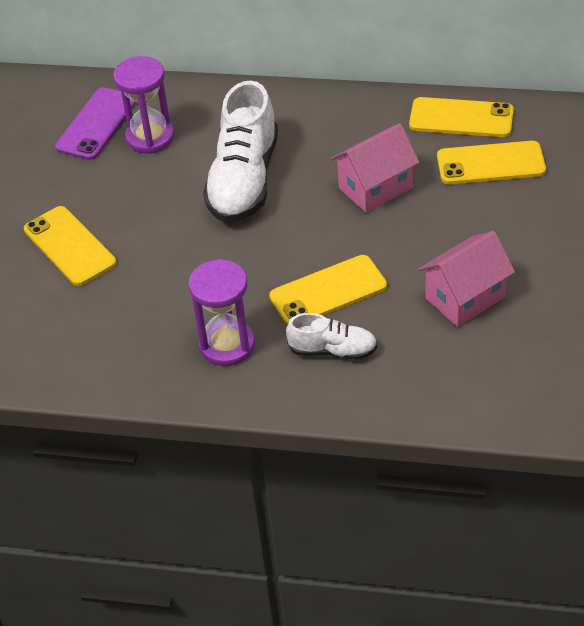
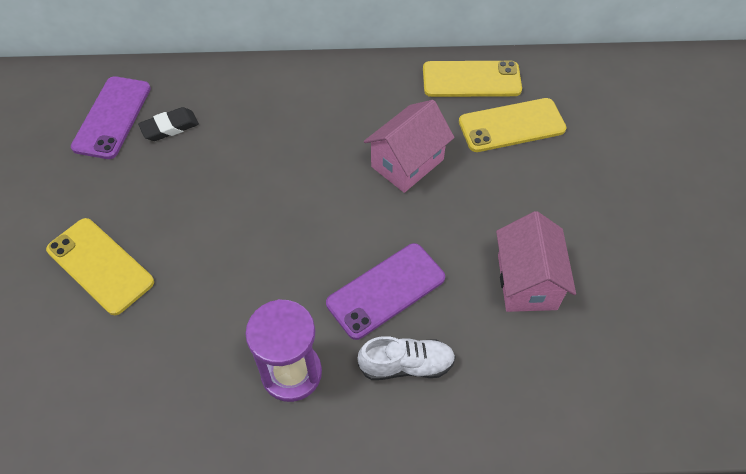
camera: 15 degrees left, 10 degrees up
(150, 137) = (170, 127): purple hourglass -> black eraser
(244, 180) = (274, 167): white shoe -> none
(328, 291) = (386, 290): yellow phone -> purple phone
(465, 298) = (526, 282): pink house -> pink house turned 45 degrees counterclockwise

